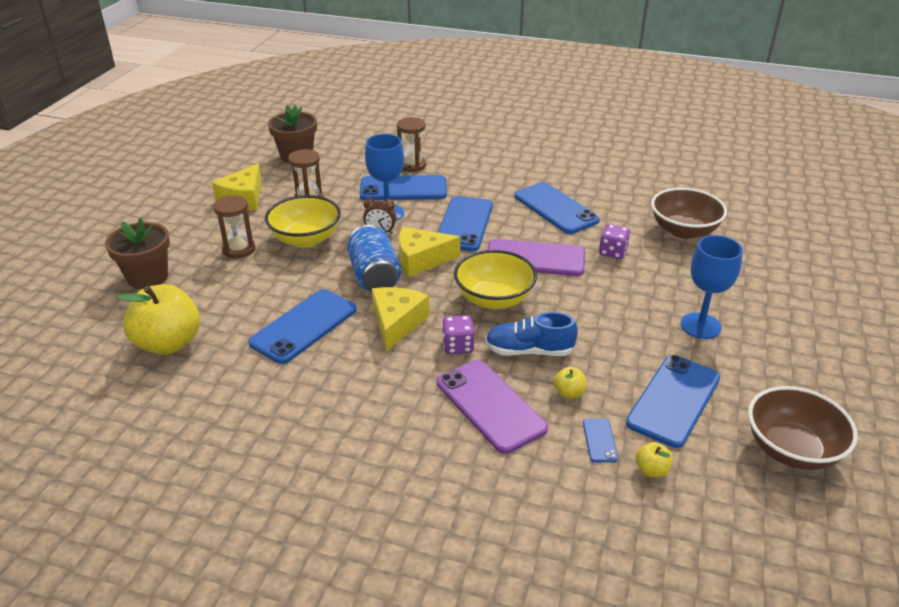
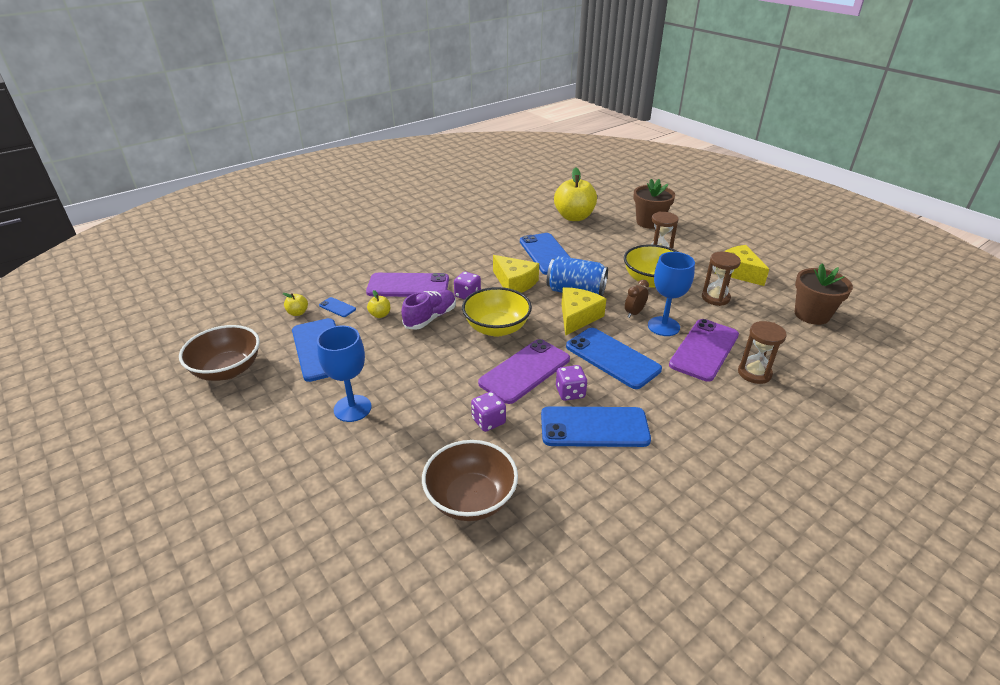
camera: 125 degrees right, 0 degrees up
(403, 189) = (704, 350): blue phone -> purple phone
(529, 351) = (430, 318): blue shoe -> purple shoe
(532, 229) = (570, 392): none -> purple dice

